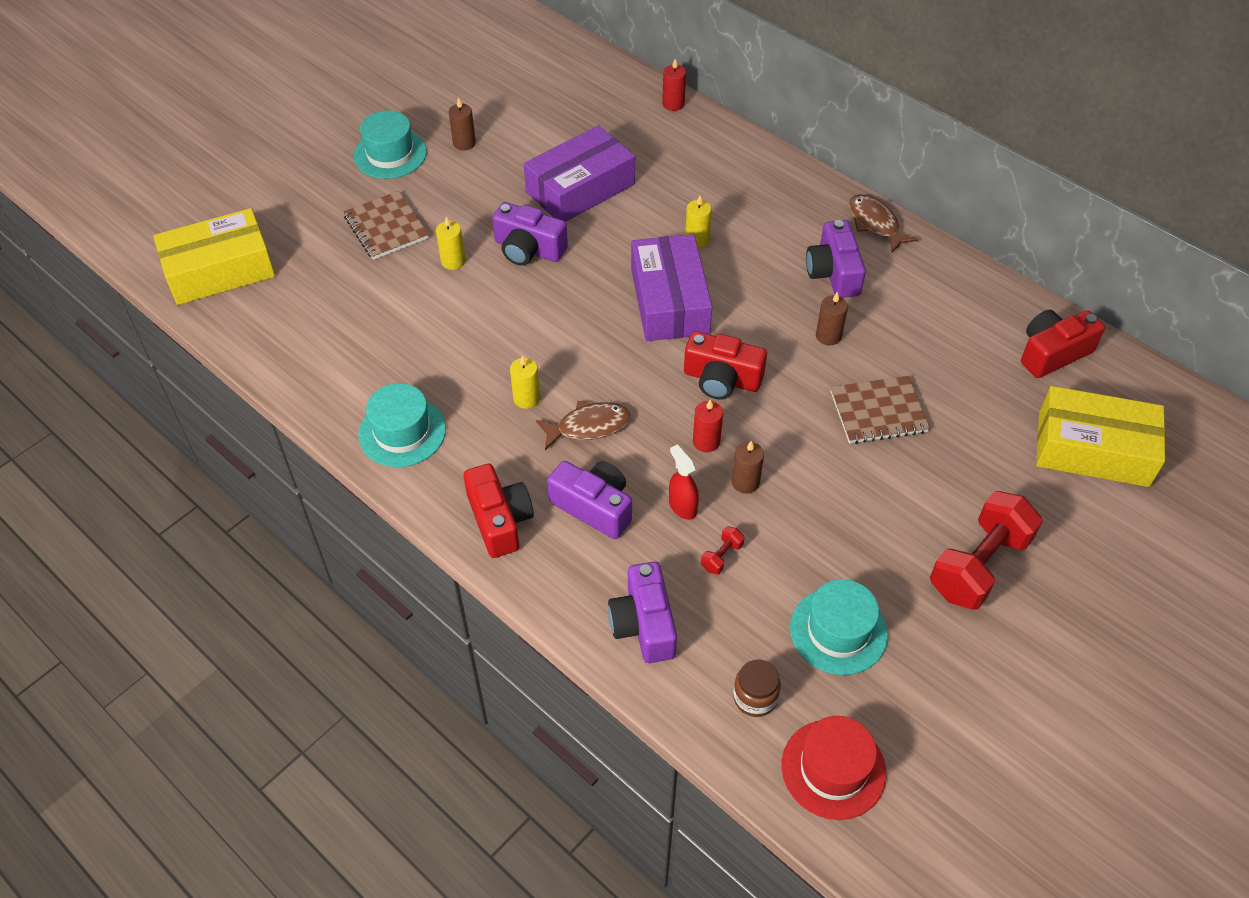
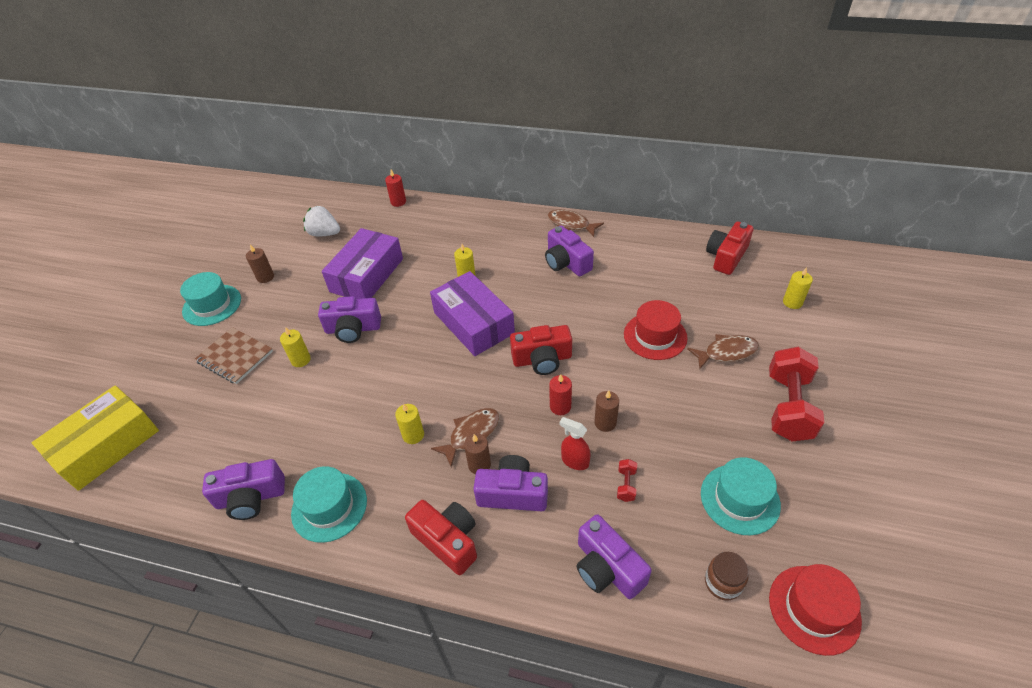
camera: 25 degrees left, 5 degrees down
(332, 387) = (251, 497): none -> purple camera
(560, 112) = (324, 233): none -> white strawberry
(828, 336) = (590, 302): brown candle -> brown candle (479, 465)
(878, 412) = (655, 336): brown notebook -> red hat
(953, 471) = (726, 352): none -> brown fish
(1093, 449) = (792, 302): yellow box -> yellow candle

